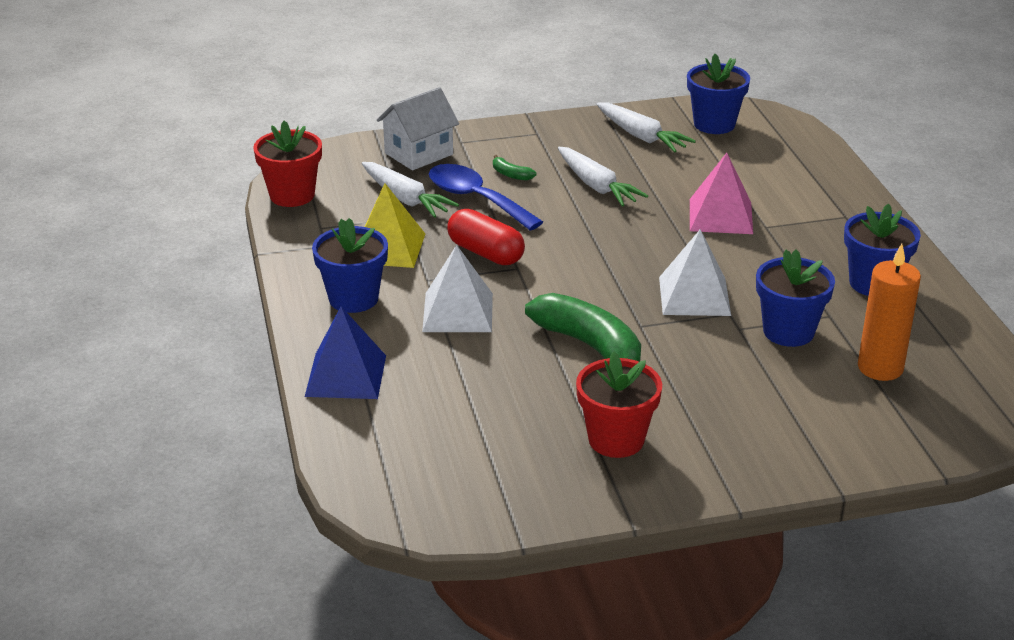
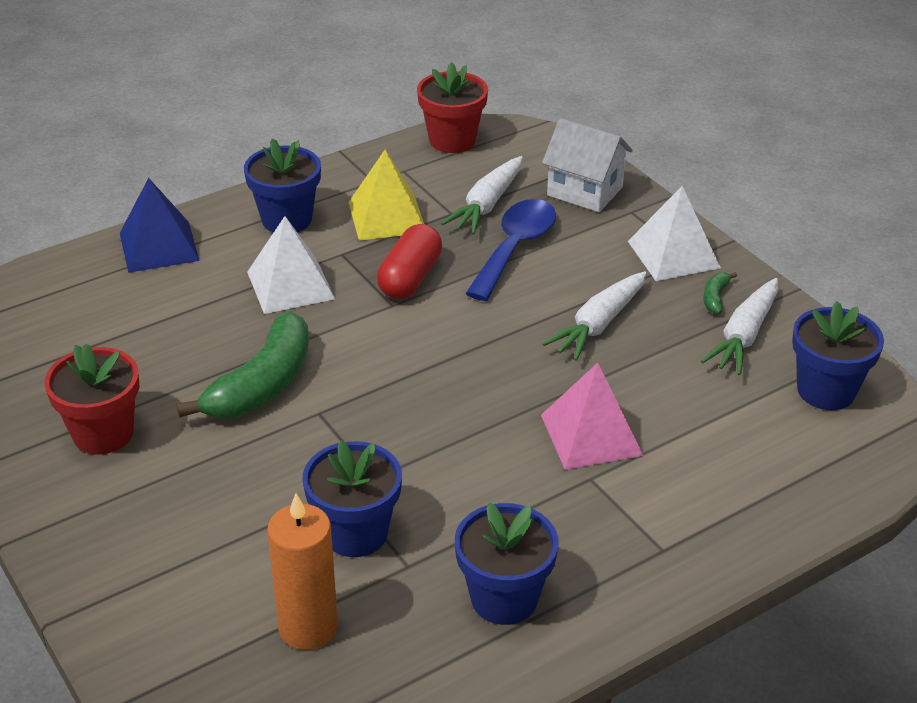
camera: 70 degrees right, 5 degrees up
(511, 174) = (582, 259): green banana -> green banana (715, 298)
(694, 296) = (397, 443): white pyramid -> white pyramid (673, 254)

